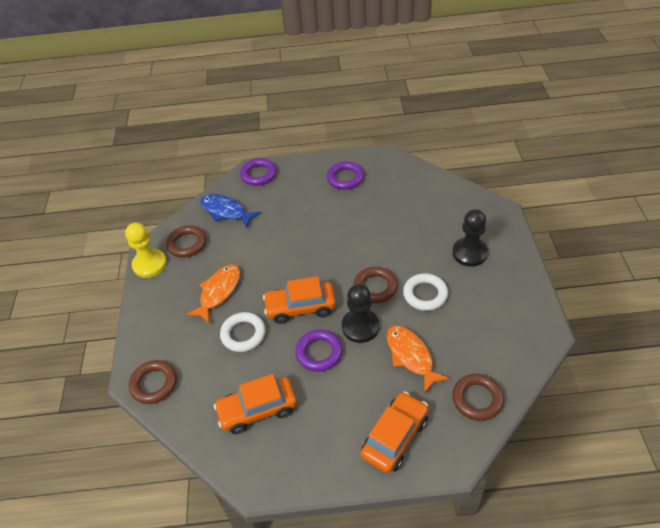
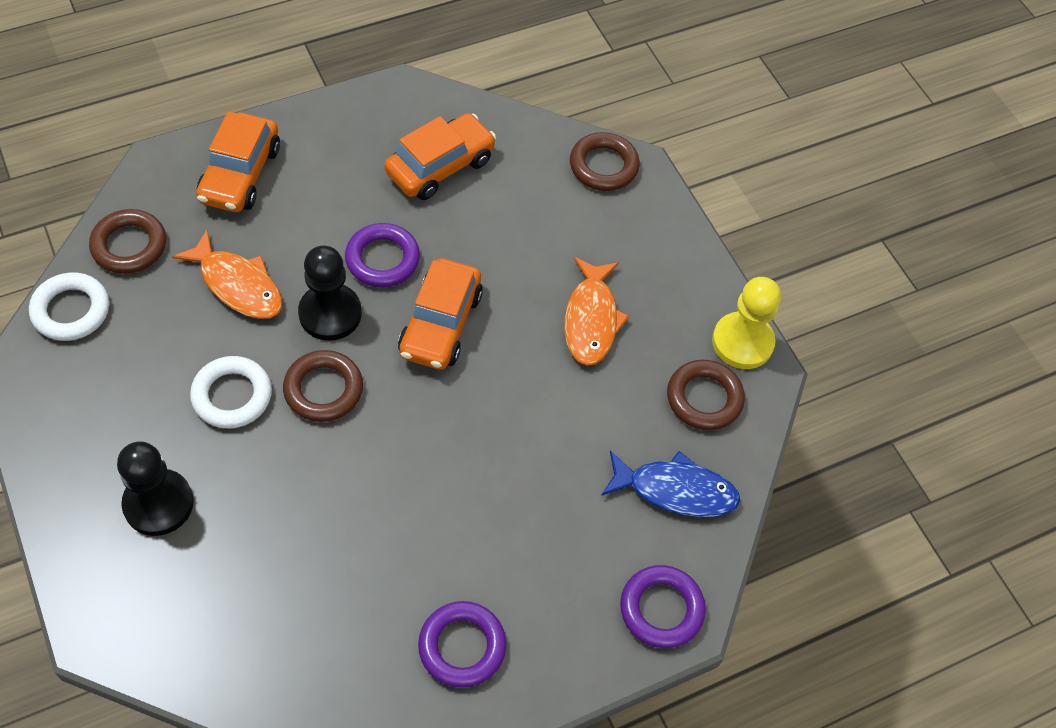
camera: 150 degrees right, 10 degrees up
(243, 334) = (513, 261): white ring -> white ring (71, 310)
(300, 307) = (440, 324): orange car -> orange car turned 135 degrees clockwise

